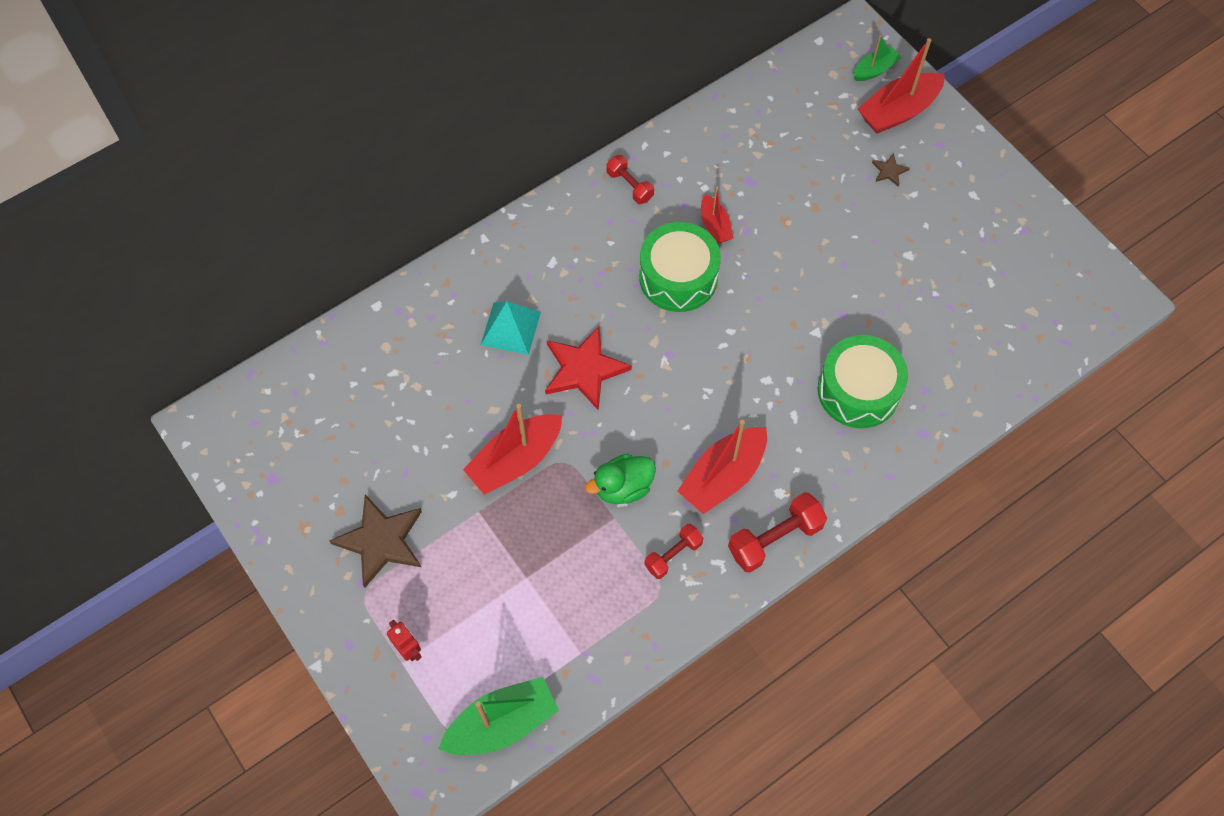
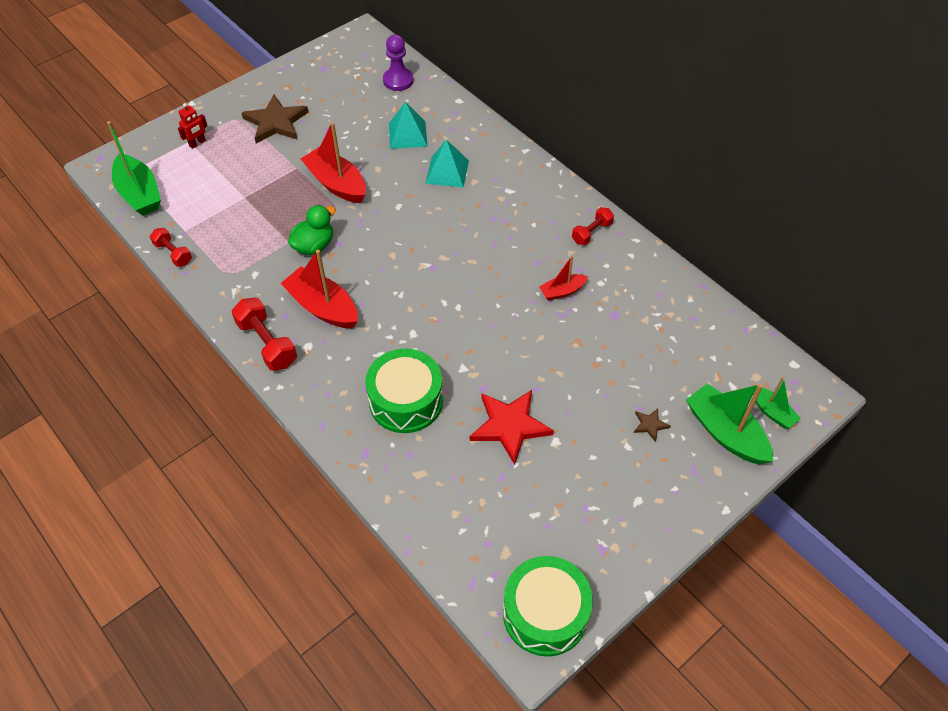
camera: 85 degrees right, 10 degrees down
(321, 378) = (398, 80): none -> purple pawn
(434, 371) = (408, 134): none -> turquoise pyramid
(584, 369) = (414, 216): red star -> red star (509, 426)
(623, 487) = (314, 246): green duck -> green duck turned 75 degrees clockwise
(673, 555) = (257, 279): red dumbbell -> red dumbbell (173, 253)
(678, 277) = (506, 269): green drum -> green drum (545, 613)
(898, 111) = (725, 433): red boat -> green boat

